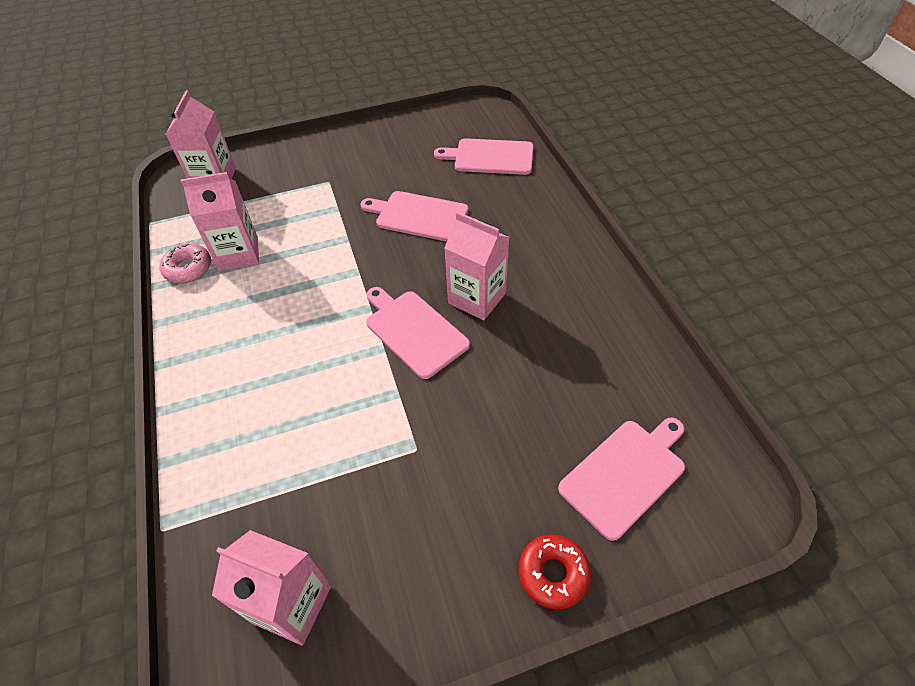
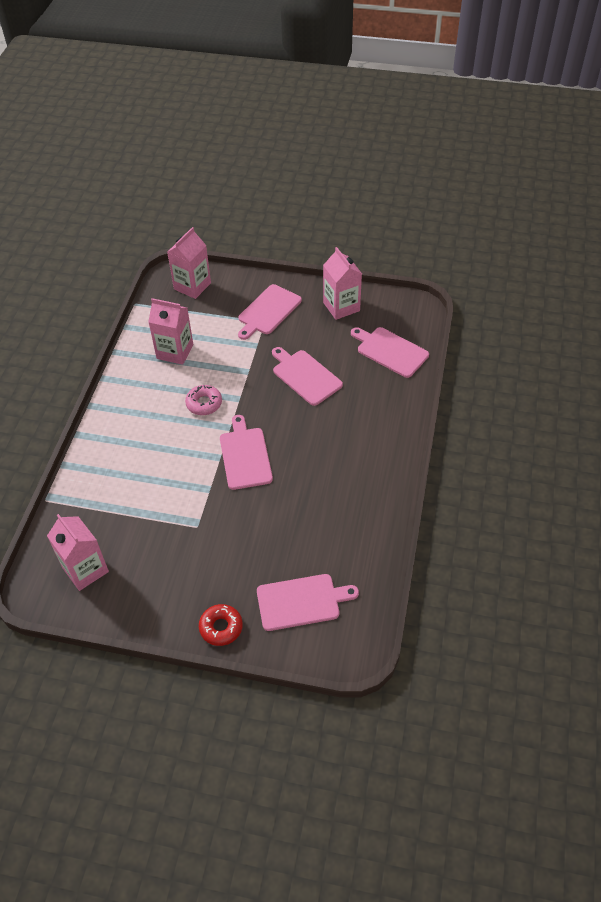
camera: 30 degrees right, 0 degrees up
(188, 268) = (140, 348): pink donut -> pink donut (204, 403)
(325, 170) = (268, 311): none -> pink cutting board
(477, 298) = (299, 453): pink carton -> pink carton (341, 307)

